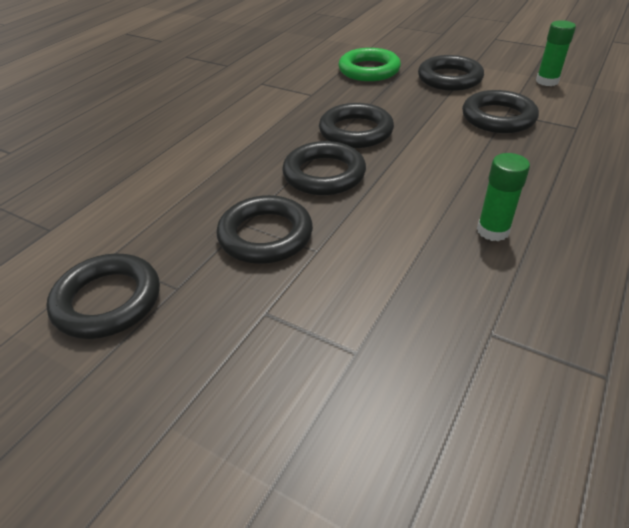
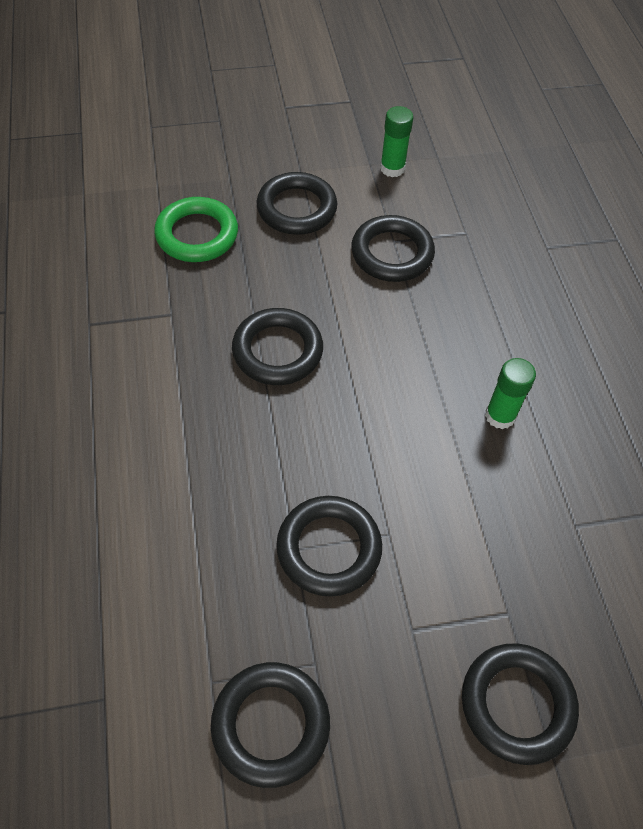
camera: 45 degrees left, 15 degrees up
(324, 174) = (305, 434): black ring -> black ring (517, 704)

